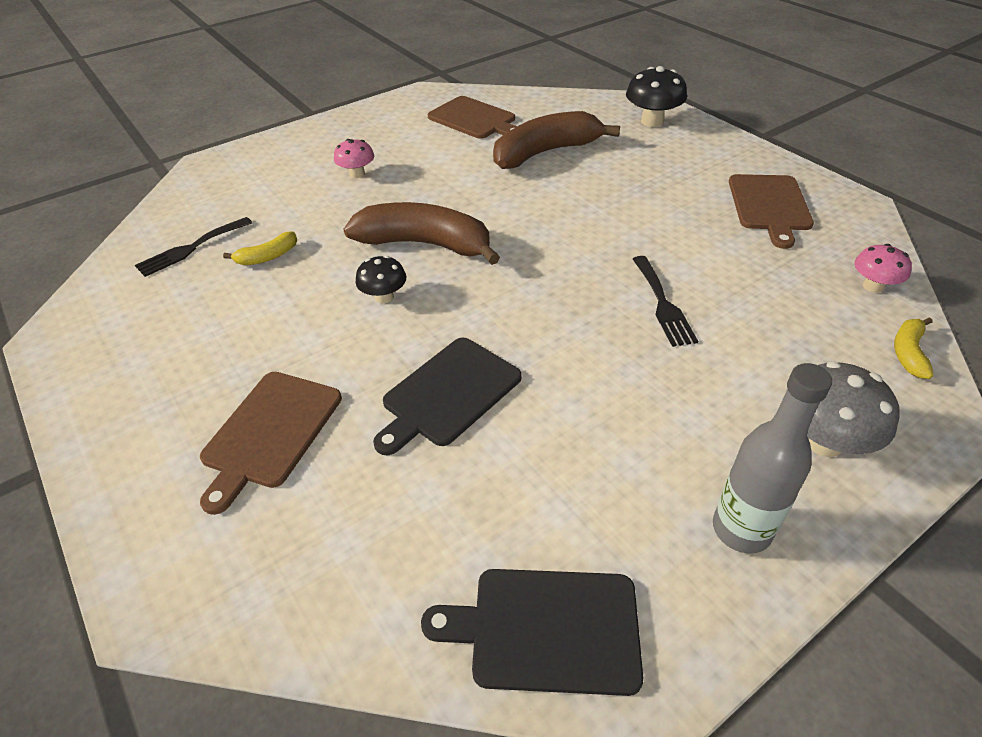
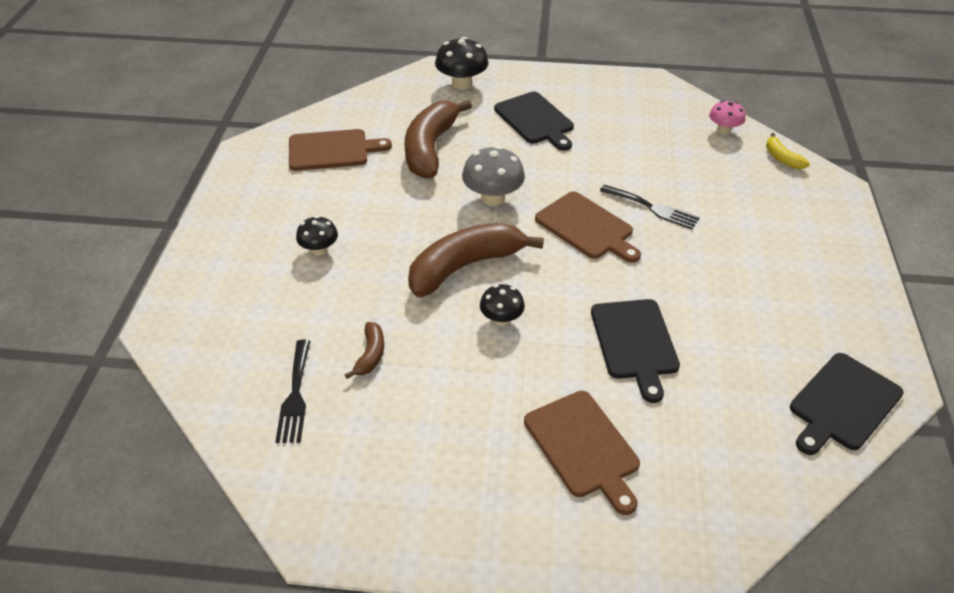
camera: 50 degrees left, 0 degrees up
(268, 257) = (370, 355): yellow banana -> brown banana
(357, 174) = (319, 249): pink mushroom -> black mushroom
(671, 176) = (535, 120): none -> black cutting board
(741, 529) = (840, 295): grey bottle -> none
(769, 206) = (614, 109): brown cutting board -> brown cutting board (587, 227)
(823, 441) = (811, 229): grey mushroom -> grey mushroom (493, 198)

